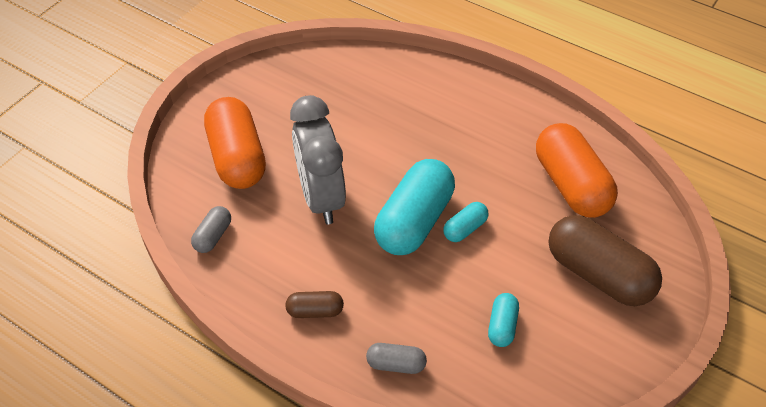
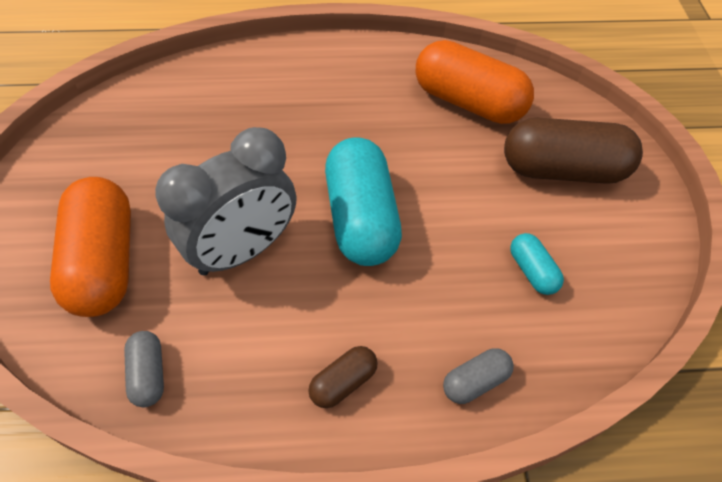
camera: 40 degrees left, 5 degrees up
(237, 158) = (104, 261): orange capsule -> orange capsule turned 45 degrees clockwise
(321, 197) = (242, 250): grey clock -> grey clock turned 75 degrees counterclockwise
(465, 228) = (414, 196): turquoise capsule -> none

